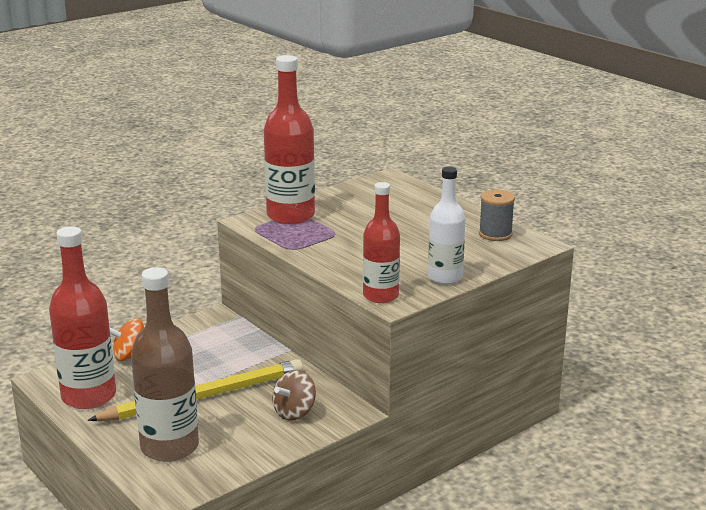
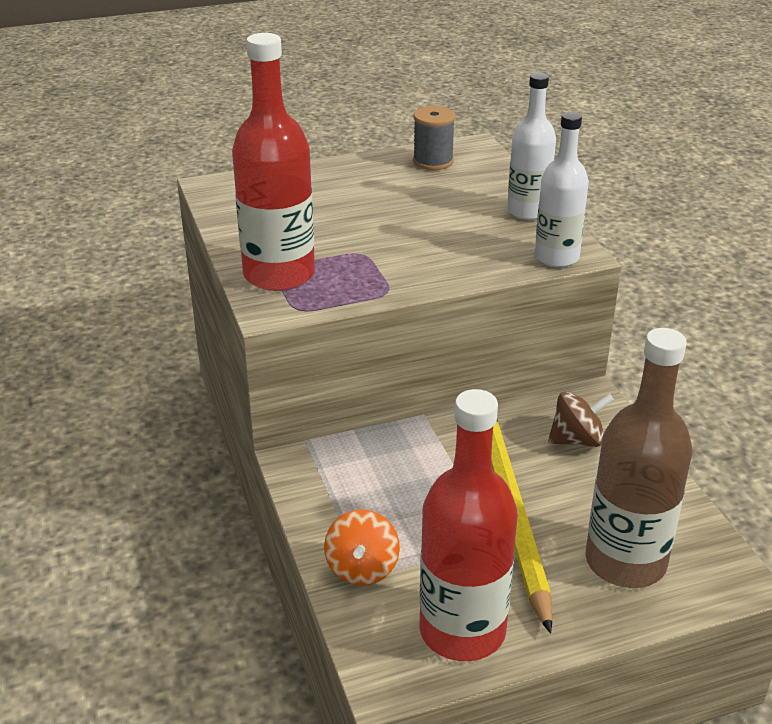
camera: 70 degrees left, 10 degrees up
(294, 412) = (577, 440): brown spinning top -> brown spinning top turned 75 degrees counterclockwise
(380, 296) = (556, 257): red bottle -> white bottle

